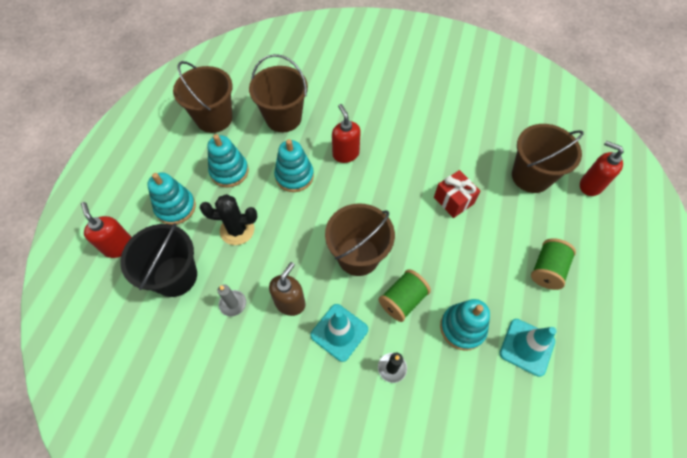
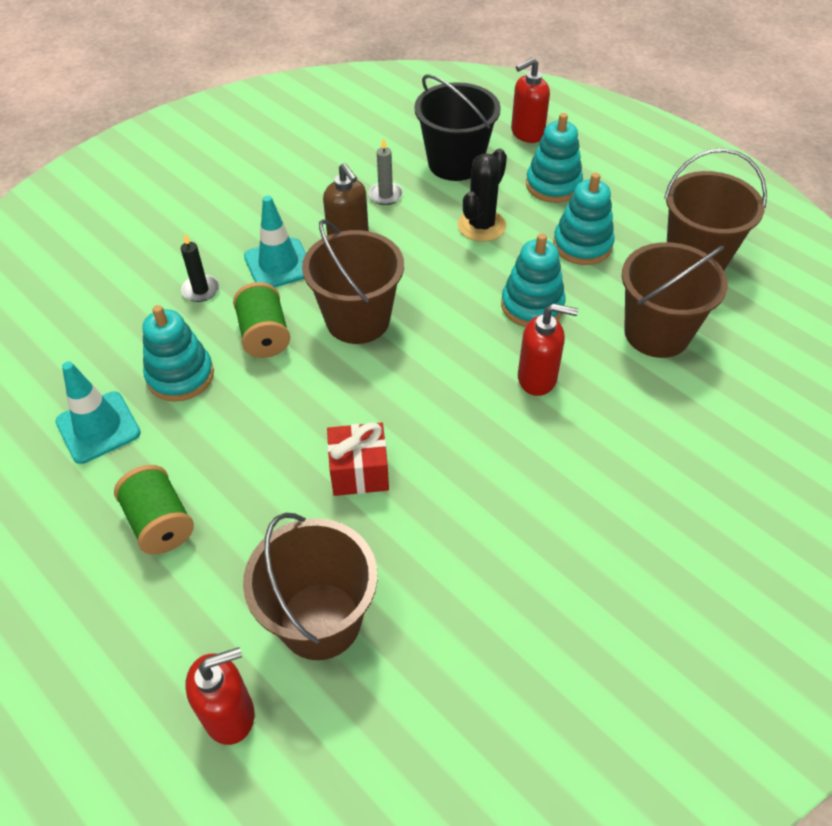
camera: 120 degrees right, 10 degrees down
(118, 246) = (527, 133): red soap dispenser -> red soap dispenser turned 150 degrees clockwise

